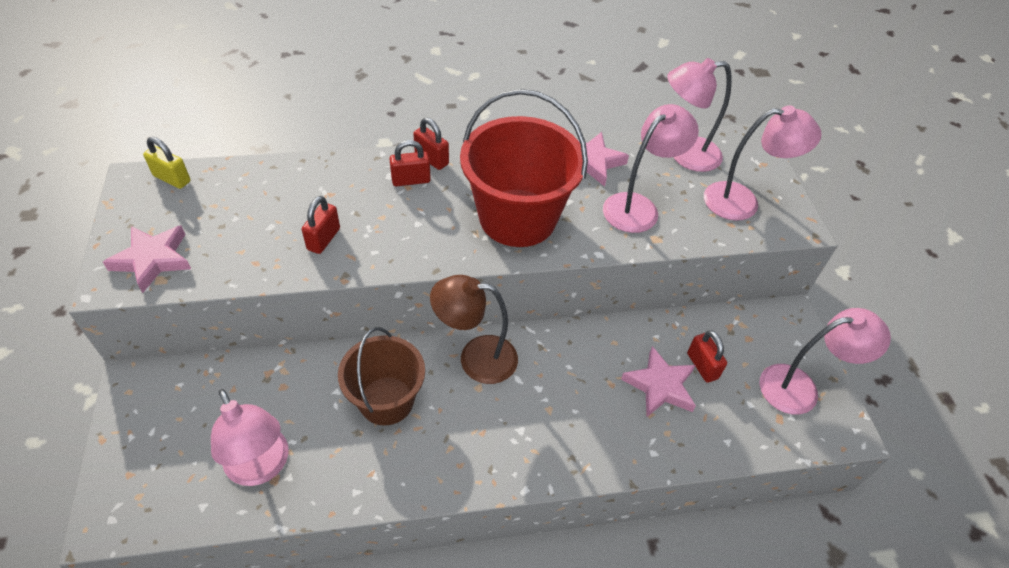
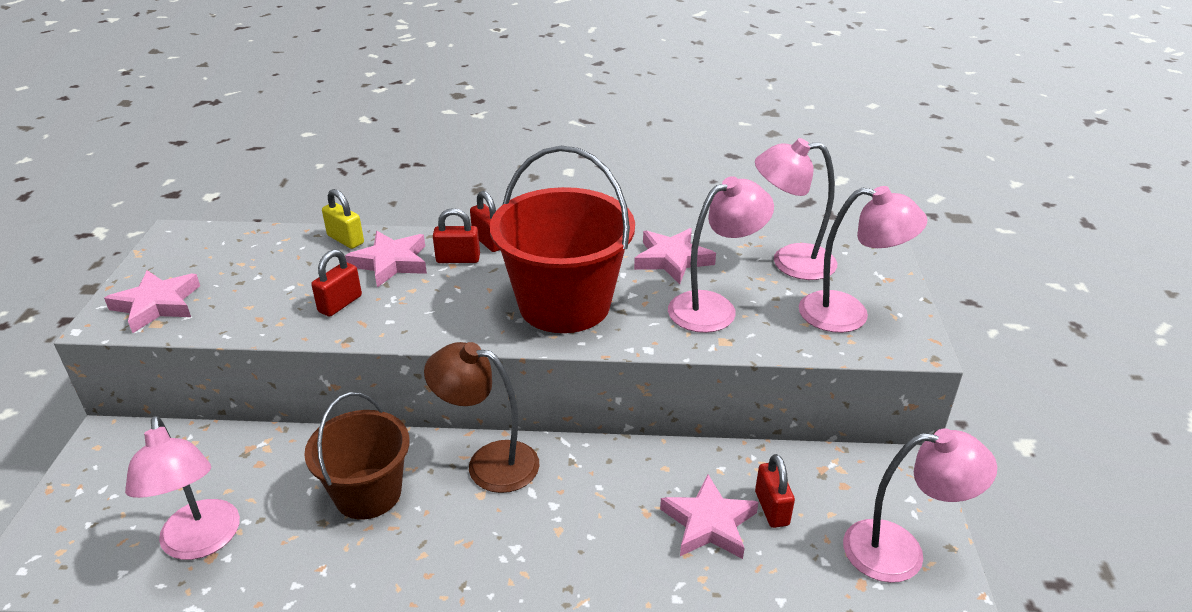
camera: 15 degrees right, 15 degrees down
(172, 179) = (210, 237): yellow padlock -> yellow padlock (345, 239)
(353, 190) = (391, 263): none -> pink star

